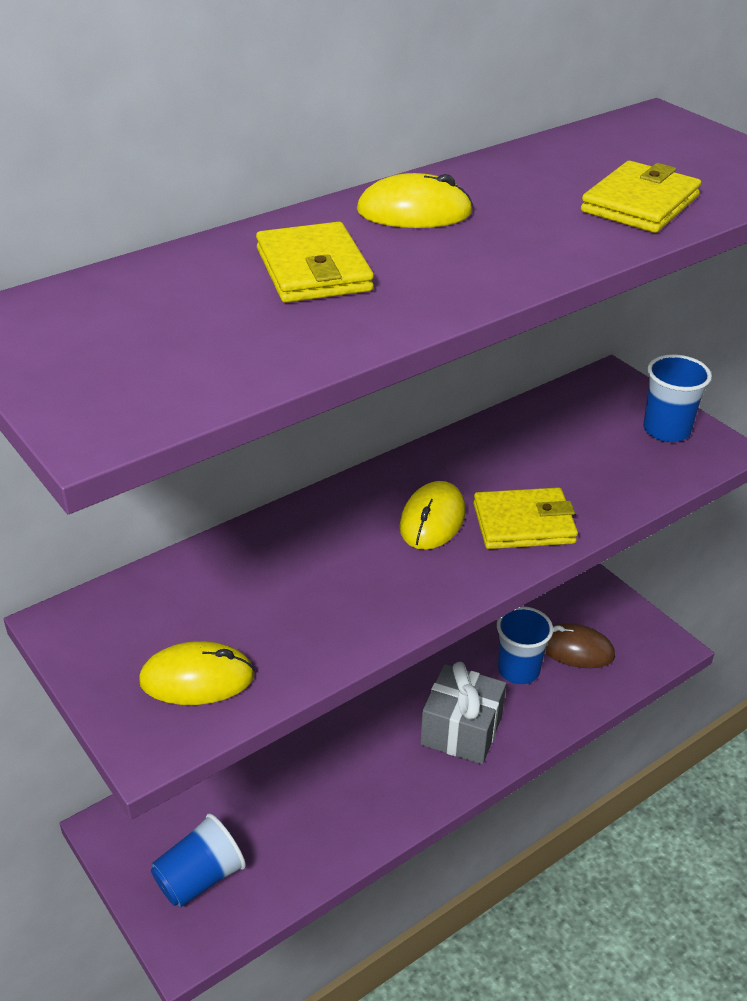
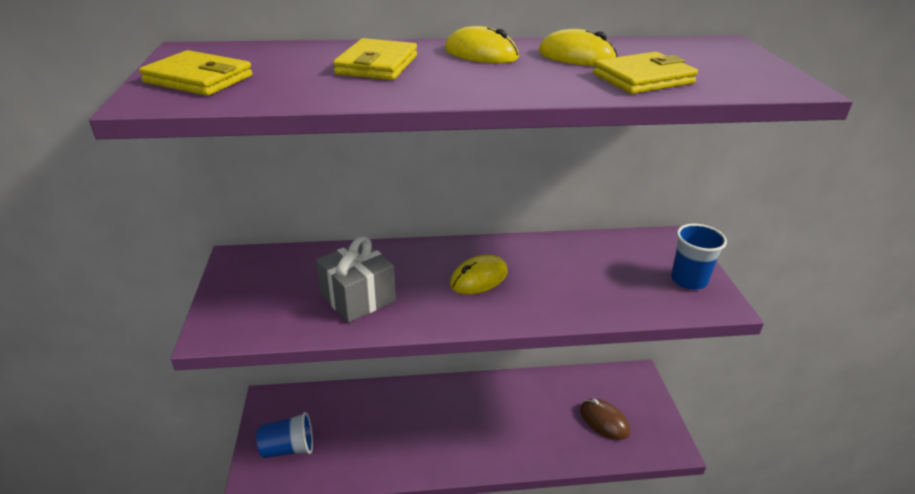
camera: 30 degrees right, 5 degrees down
(197, 678) = (267, 310): yellow mouse -> yellow mouse (576, 56)
(461, 730) = (493, 437): grey gift -> grey gift (358, 297)
(518, 670) = (556, 417): blue cup -> none
(523, 523) = (534, 300): yellow wallet -> yellow wallet (199, 79)

